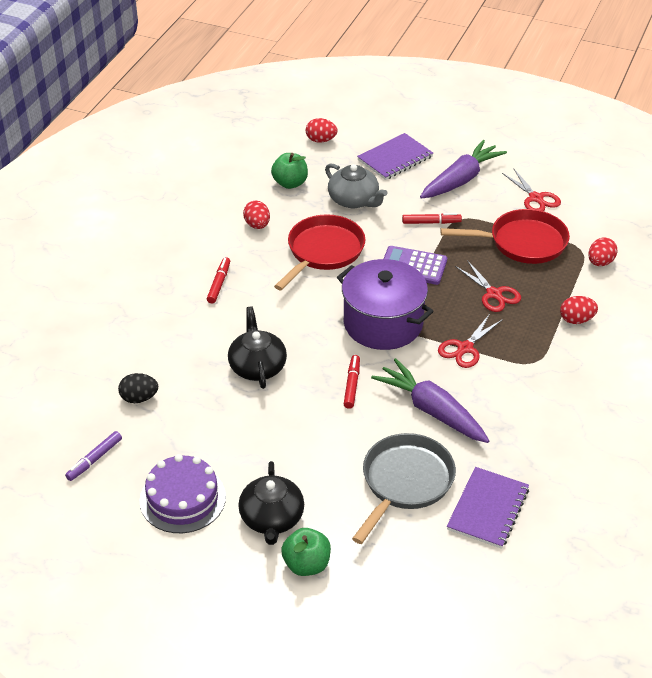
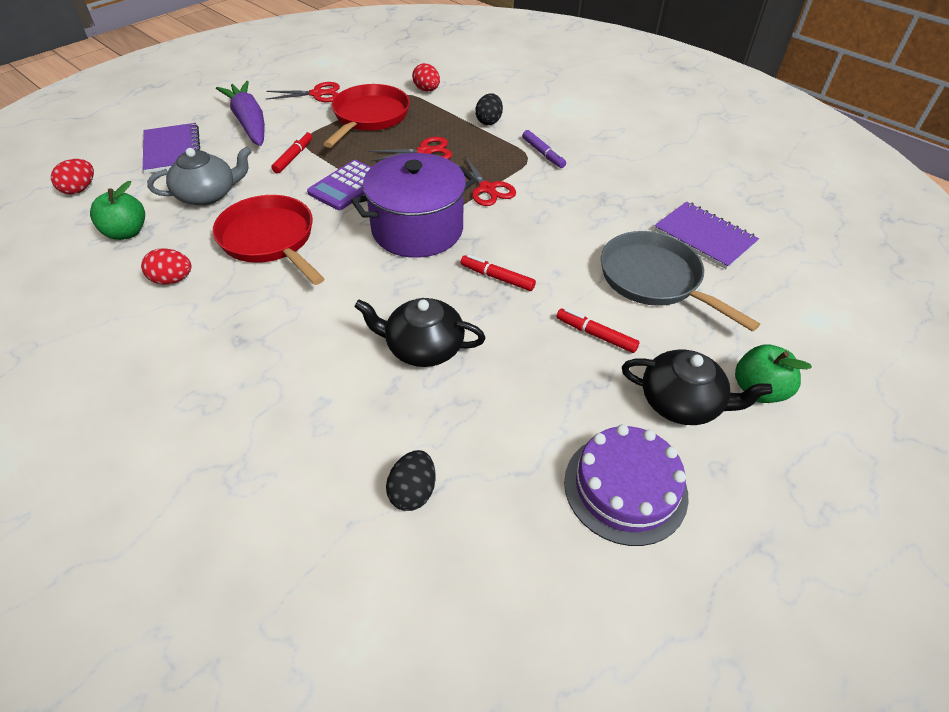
camera: 70 degrees left, 5 degrees up
(94, 460) = (513, 586): purple marker -> purple marker (543, 153)
(219, 284) = (248, 344): red marker -> red marker (595, 335)
(431, 410) = (561, 233): purple carrot -> none
(576, 320) = (489, 121): red egg -> black egg

